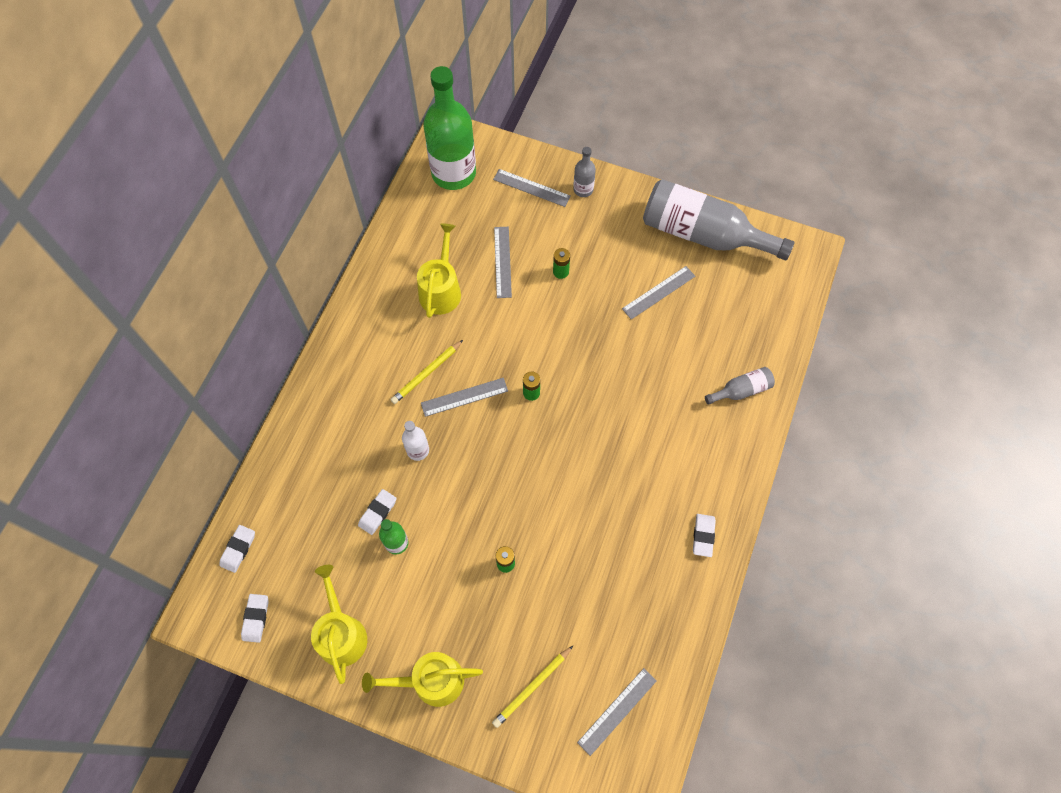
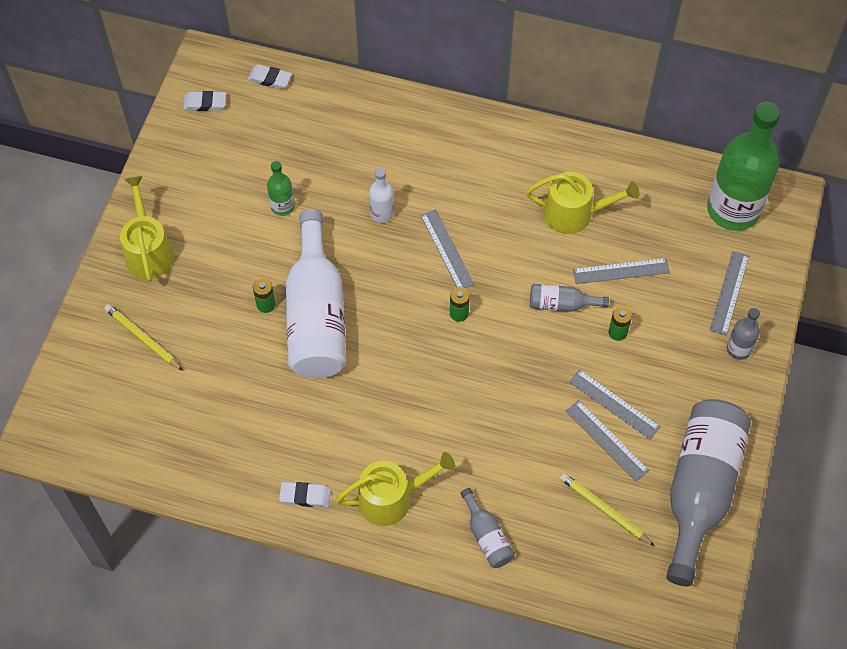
camera: 85 degrees right, 5 degrees down
(341, 633) = (192, 172): yellow watering can -> yellow watering can (391, 498)
(377, 512) = (312, 186): white eraser -> none
(426, 373) = (470, 211): yellow pencil -> yellow pencil (604, 510)
(521, 516) = (316, 315): none -> white bottle
(530, 310) = (561, 304): none -> grey bottle
(617, 711) = (119, 417): grey ruler -> grey ruler (614, 404)

